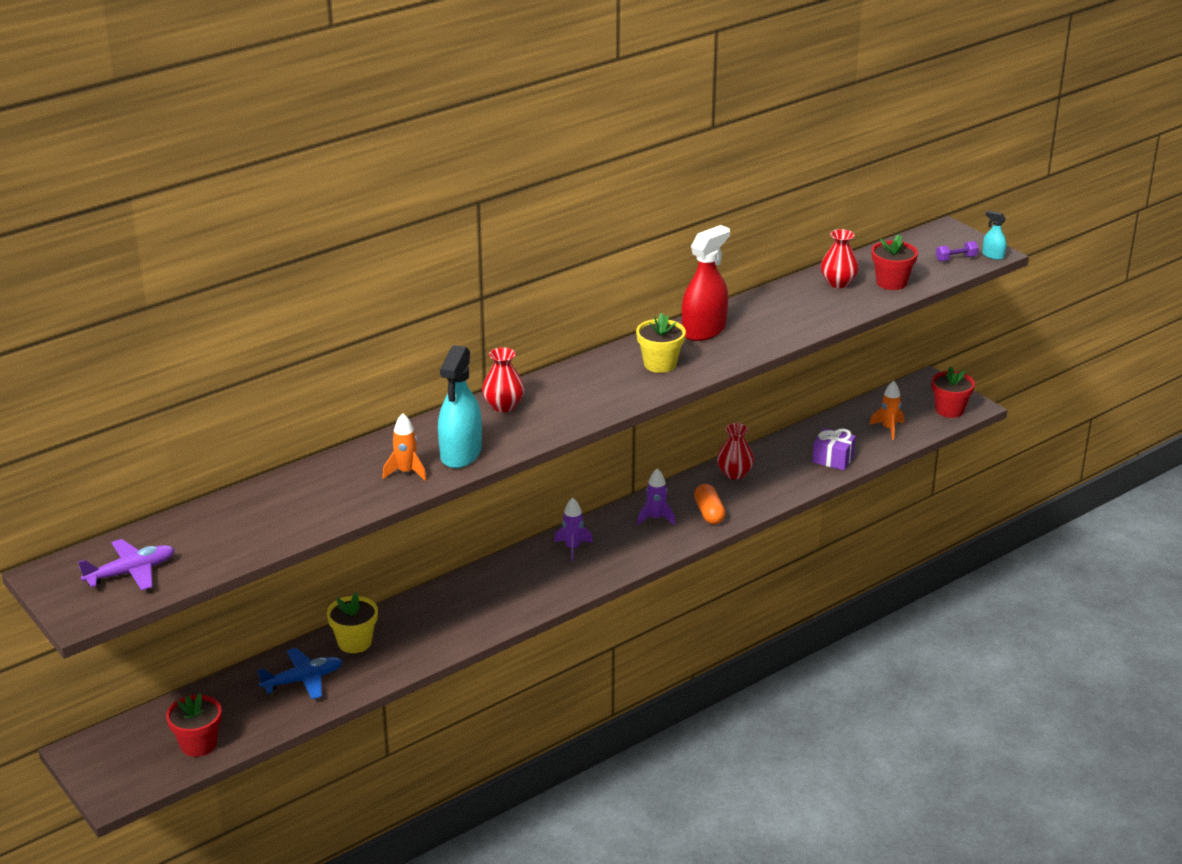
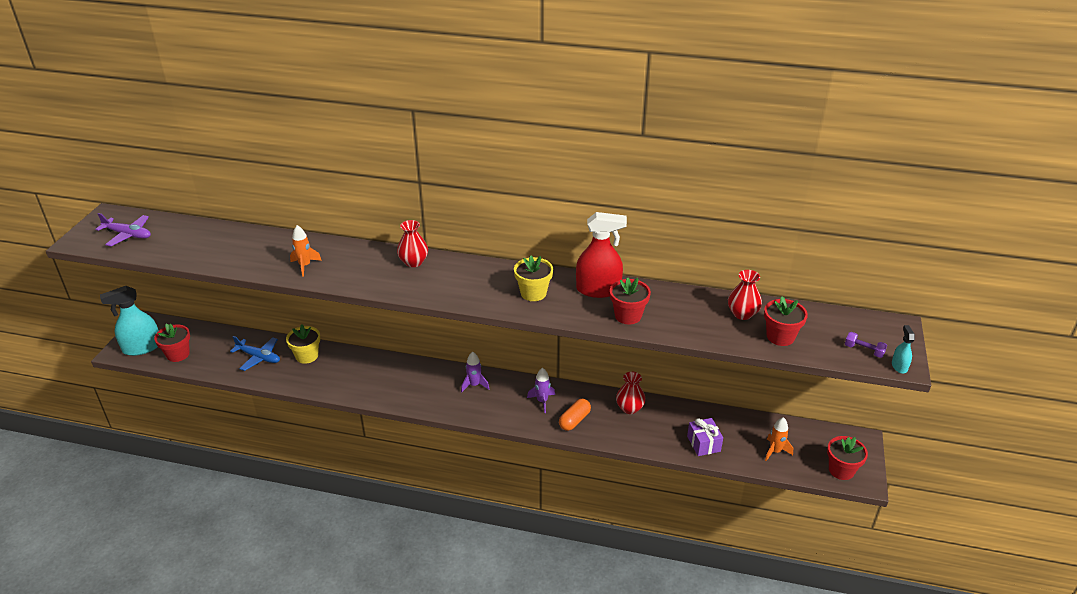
camera: 50 degrees right, 5 degrees up
(461, 453) = (344, 273): turquoise spray bottle -> turquoise spray bottle (142, 347)
(764, 334) = (628, 316): none -> red flower pot

